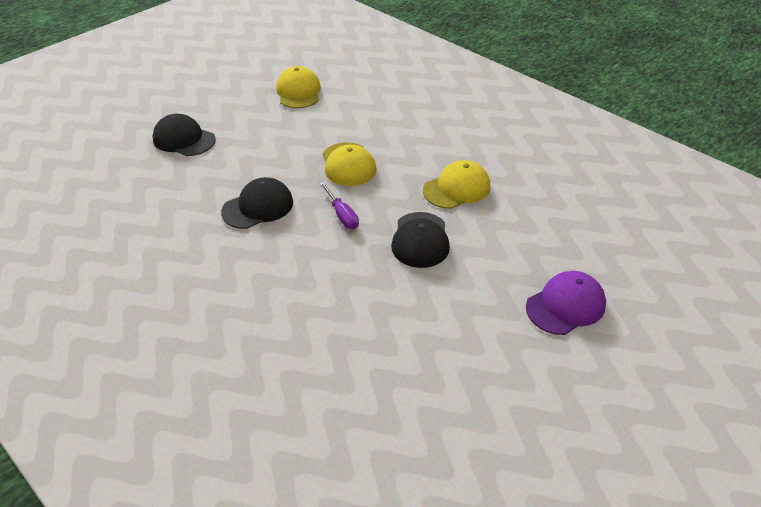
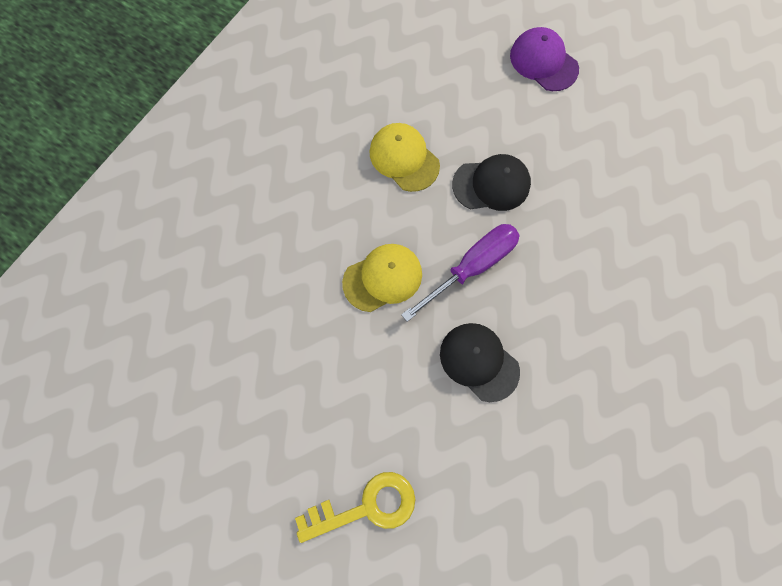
camera: 100 degrees left, 30 degrees up
(184, 139) = (366, 506): black cap -> yellow key
(298, 92) = (229, 379): yellow cap -> none
(342, 215) = (472, 266): purple screwdriver -> purple screwdriver, size x1.70

